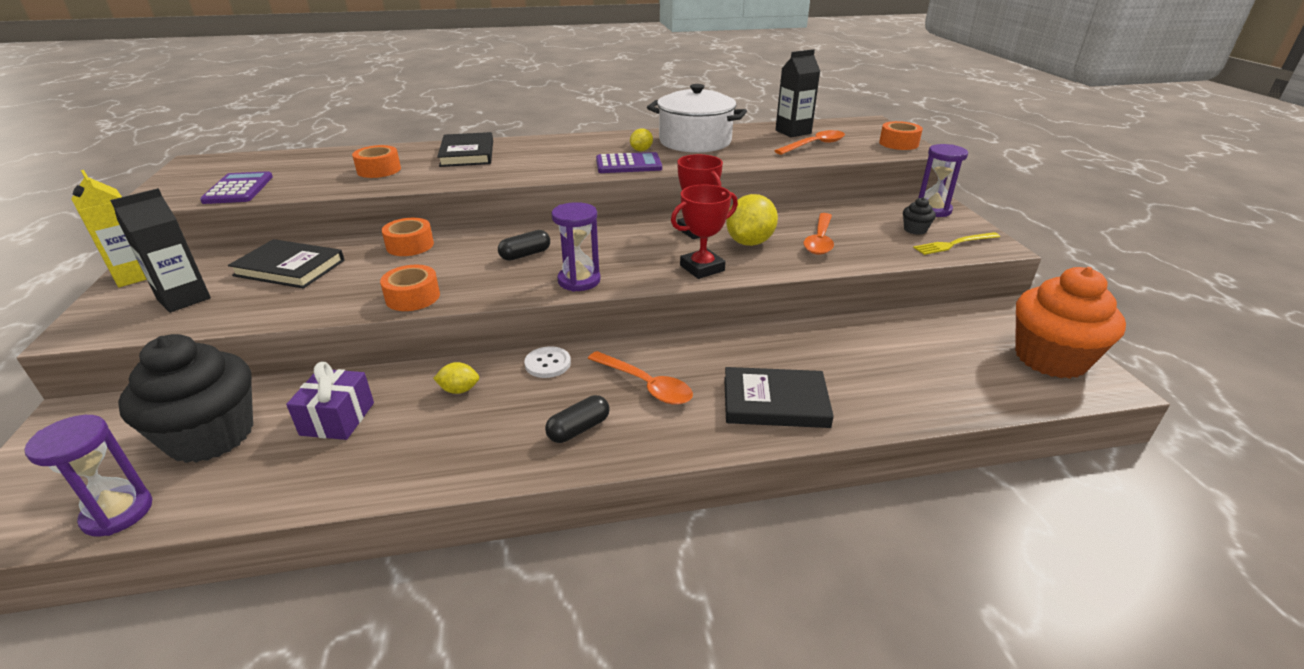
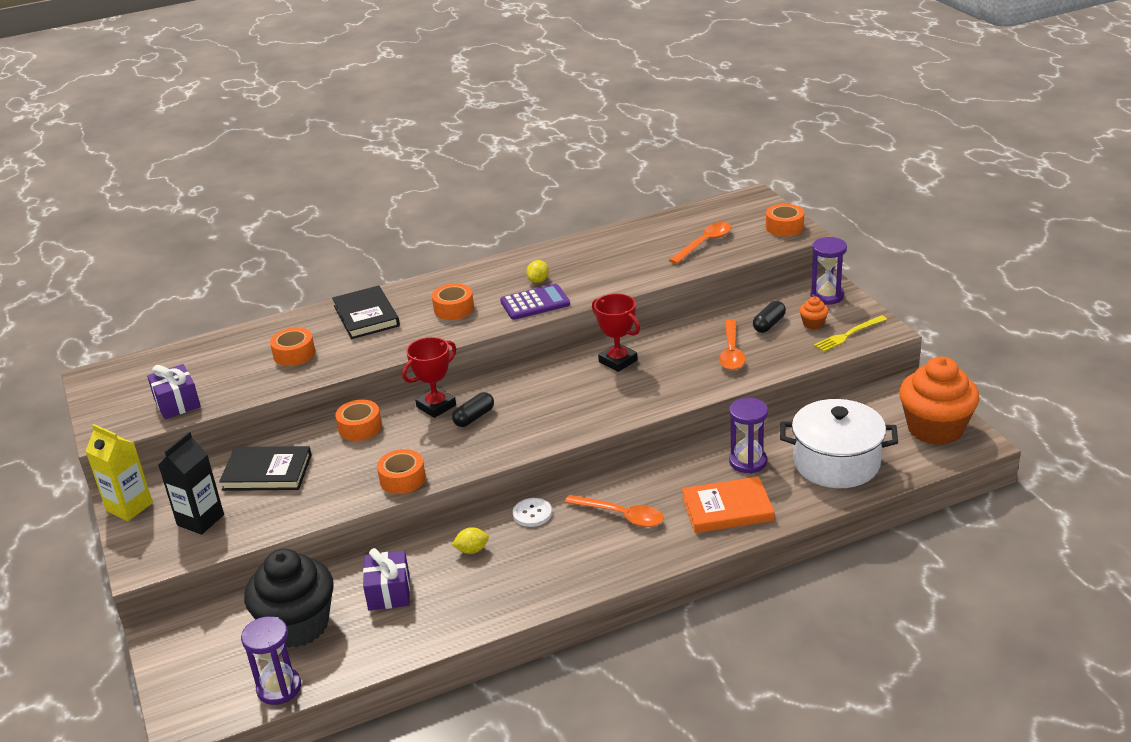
camera: 10 degrees left, 0 degrees up
(238, 189) = (177, 403): purple calculator -> purple gift
(549, 159) = (454, 309): none -> orange tape
(578, 429) = (584, 560): black capsule -> black capsule (769, 324)
(579, 281) = (537, 435): purple hourglass -> purple hourglass (748, 462)
(695, 142) = (586, 258): white pot -> white pot (836, 463)
(702, 268) = (637, 402): red trophy -> red trophy (436, 406)
(749, 242) = (670, 366): yellow lemon -> none
(775, 402) = (727, 509): black book -> orange book
(793, 132) = (679, 226): black carton -> none
(915, 230) = (813, 324): black cupcake -> orange cupcake

